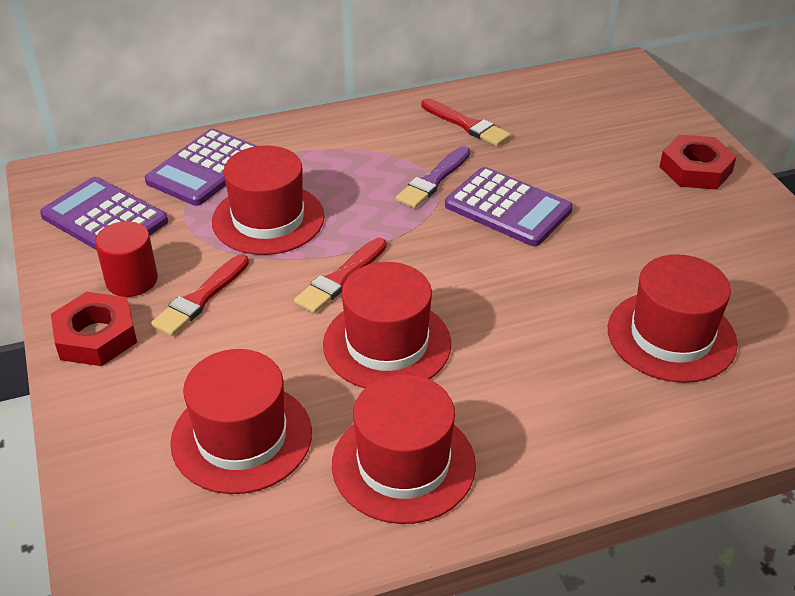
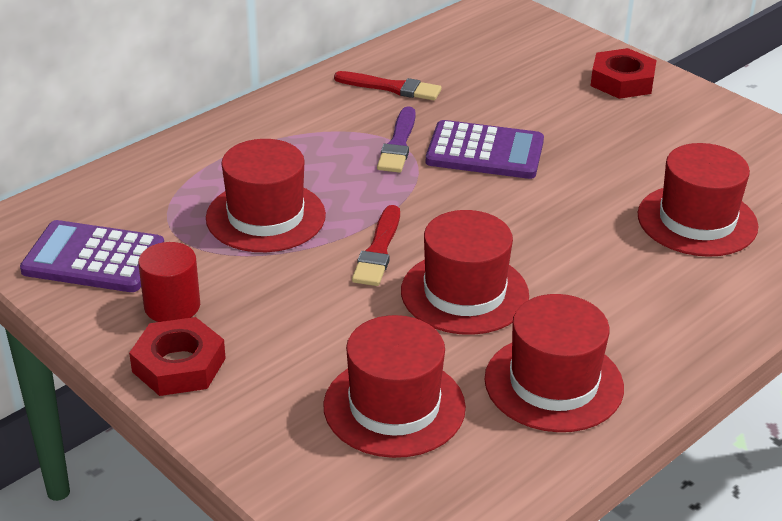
camera: 25 degrees left, 5 degrees down
(200, 298) = (256, 303): red brush -> none
(205, 168) = (162, 186): purple calculator -> none

